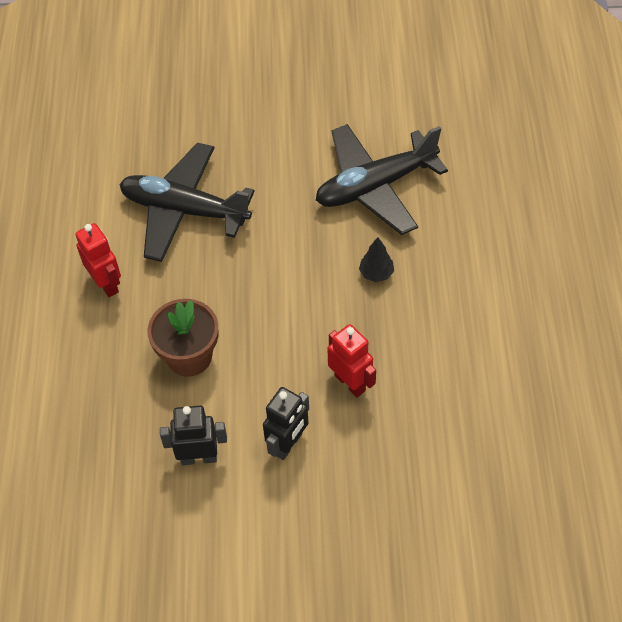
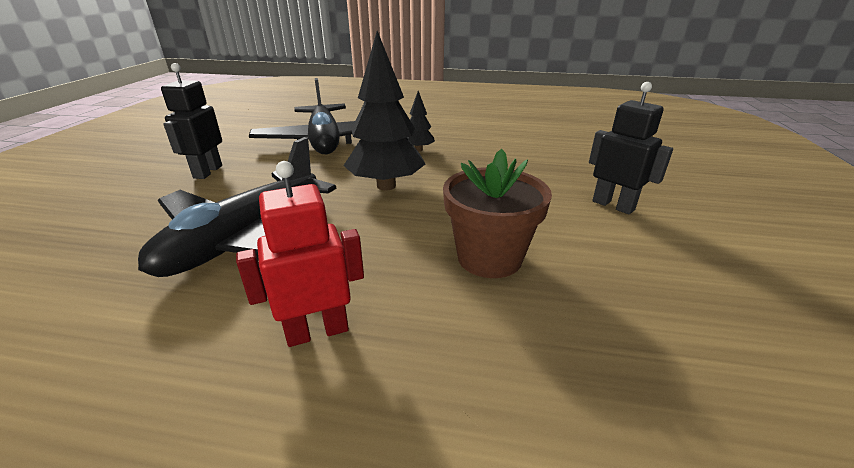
camera: 80 degrees left, 25 degrees down
(199, 457) = (652, 265): black robot -> black robot (207, 172)
(284, 268) = (386, 186): none -> black tree
(350, 383) = (535, 170): red robot -> none

